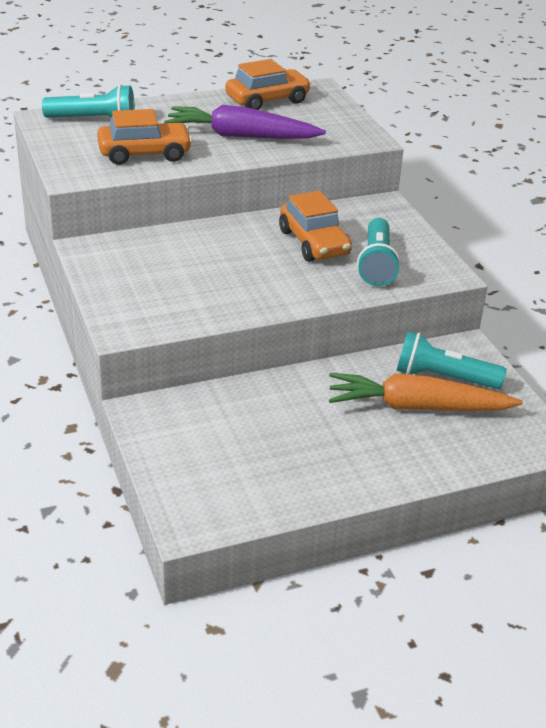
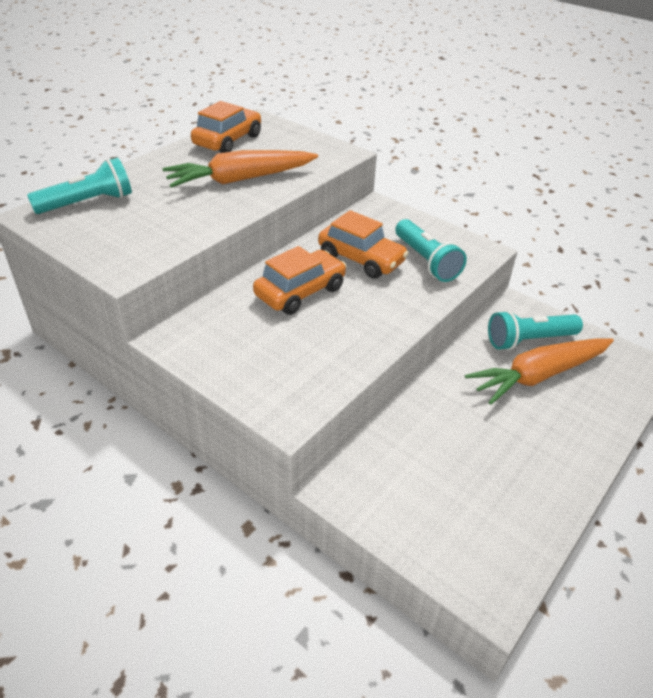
camera: 30 degrees left, 5 degrees up
(144, 154) = (171, 223): orange car -> orange car (300, 292)
(241, 136) = (240, 179): purple carrot -> orange carrot

